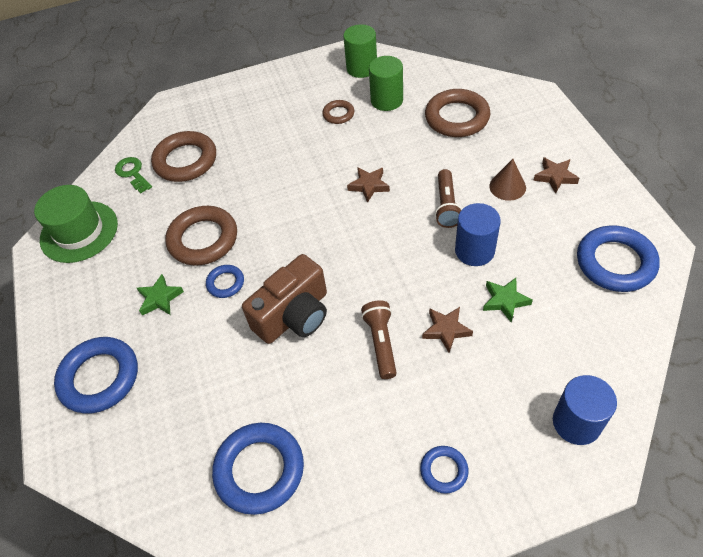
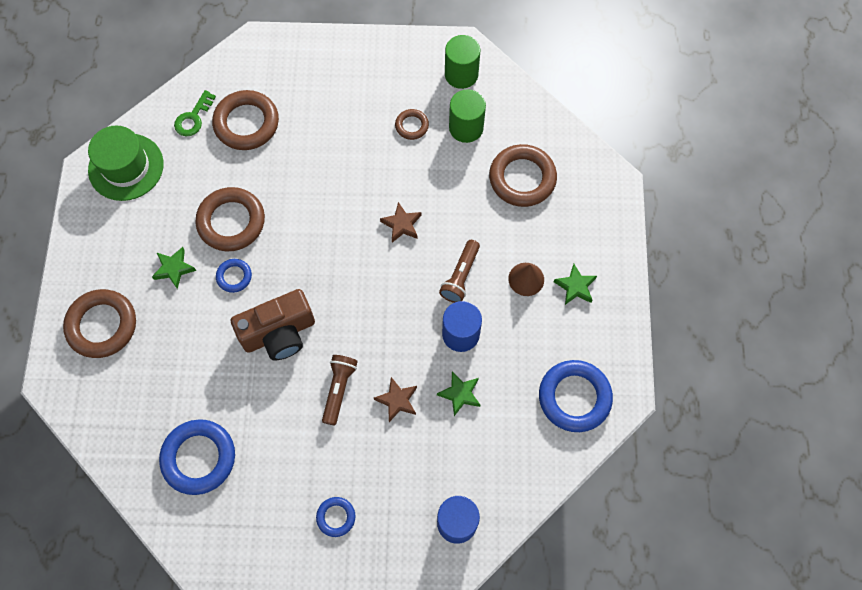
camera: 15 degrees right, 15 degrees up
(99, 378) = (102, 325): blue ring -> brown ring
(132, 173) = (193, 118): green key -> green key turned 135 degrees counterclockwise
(555, 177) = (575, 286): brown star -> green star

